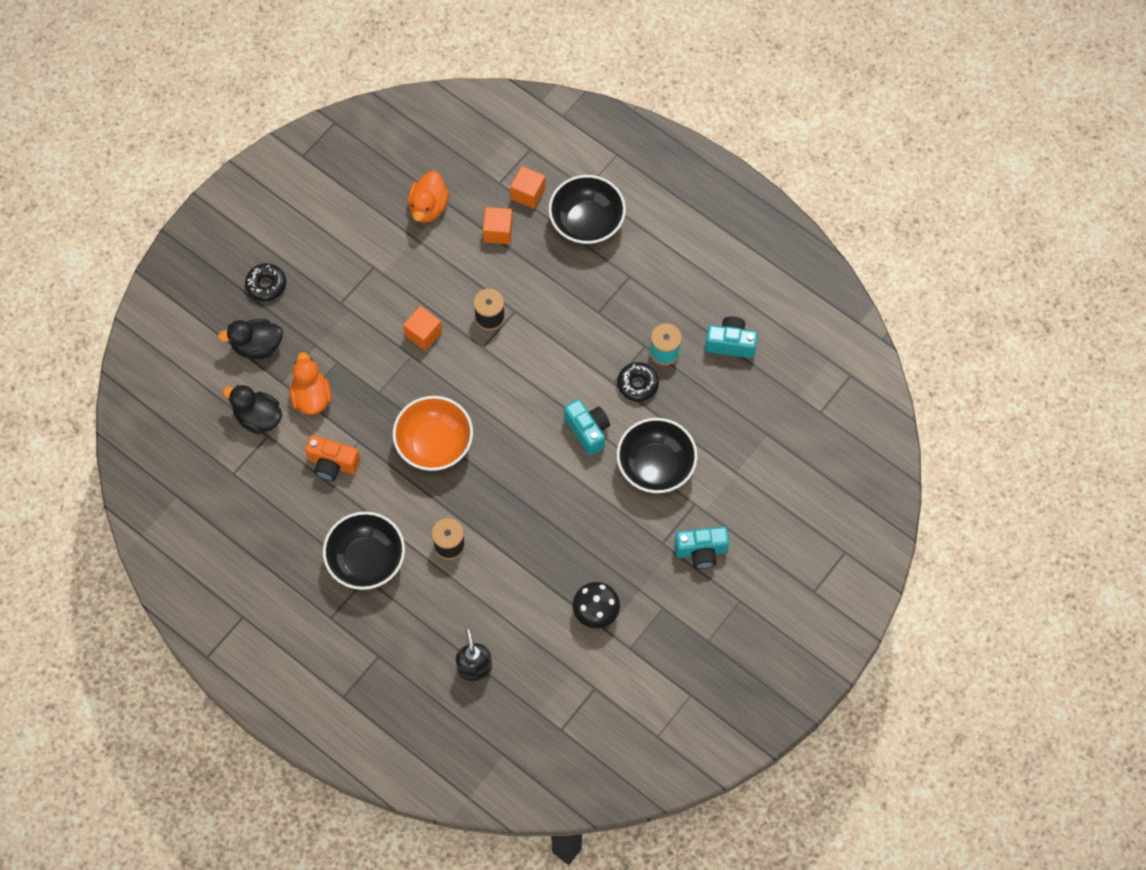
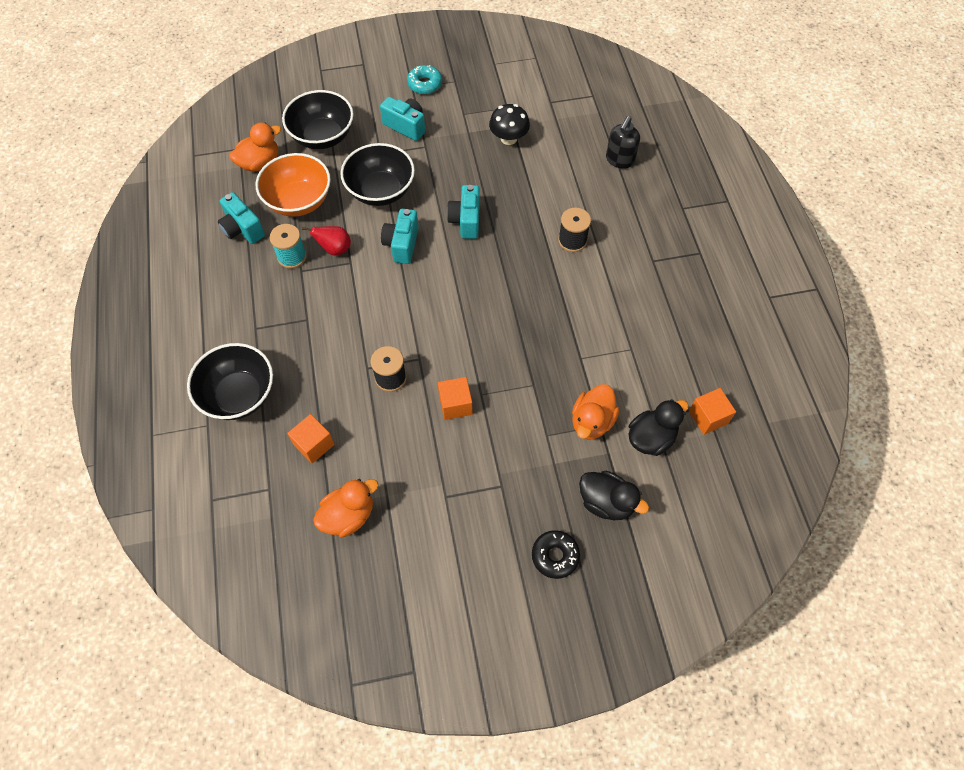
camera: 140 degrees left, 5 degrees down
(258, 417) = (651, 438): black duck -> black duck turned 105 degrees counterclockwise
(332, 464) = (615, 356): orange camera -> none
(366, 560) = (643, 271): black bowl -> black bowl (322, 136)
(434, 444) = (523, 314): orange bowl -> orange bowl (299, 201)
(528, 193) = (256, 459): orange cube -> orange cube (708, 417)
(556, 494) = (466, 220): none -> turquoise camera
(638, 384) = (335, 249): black donut -> red pear
(732, 614) = (424, 84): none -> turquoise donut
(786, 412) = (260, 163): none -> orange duck

